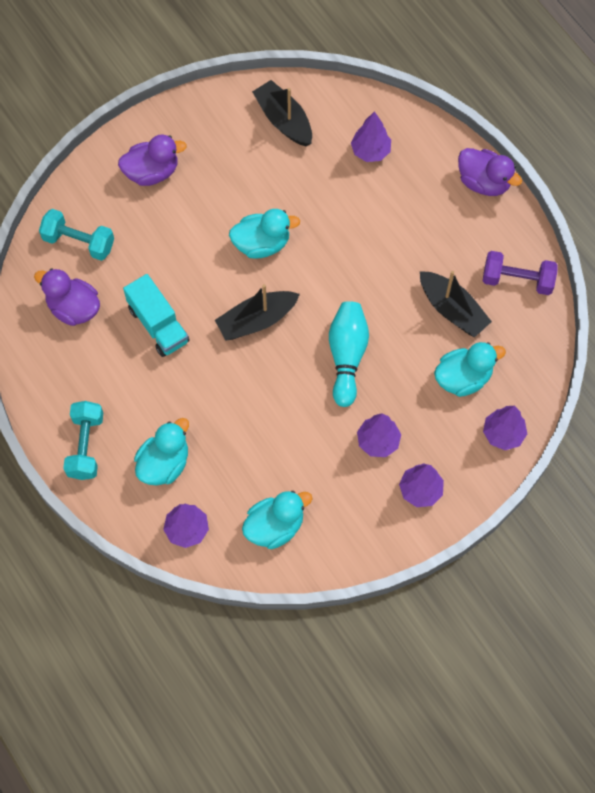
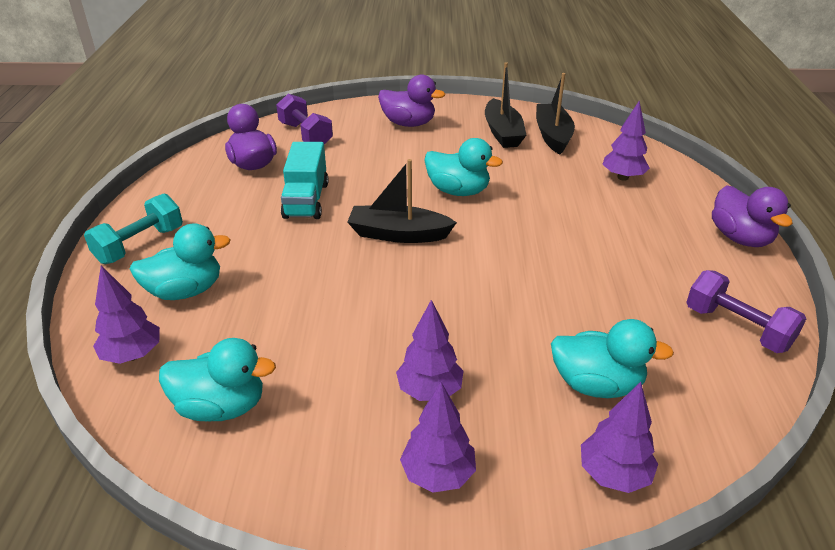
camera: 35 degrees right, 30 degrees down
(79, 242) = (306, 135): turquoise dumbbell -> purple dumbbell
(347, 356) = (465, 299): turquoise bowling pin -> none
(452, 309) = (628, 317): black boat -> black boat (502, 132)

